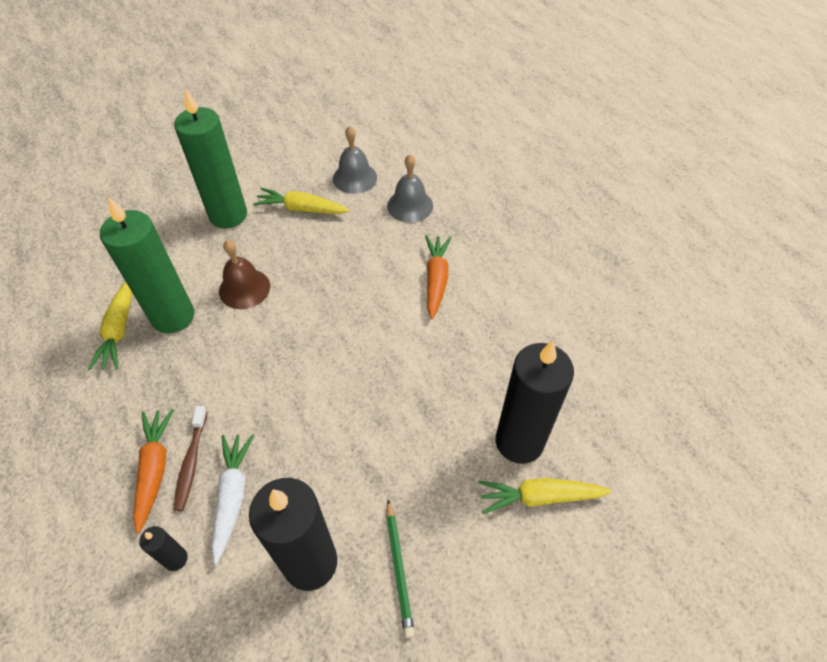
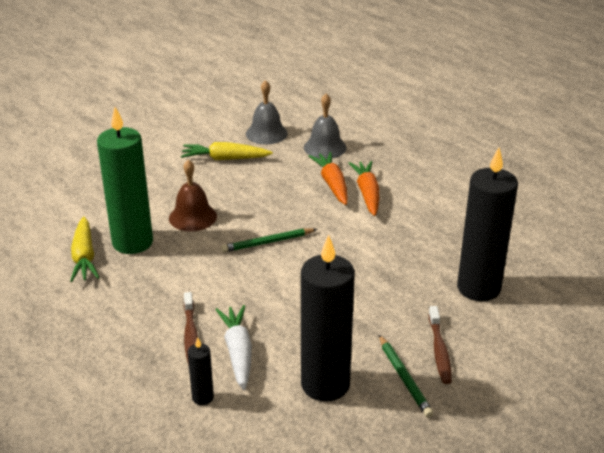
camera: 10 degrees left, 20 degrees down
(154, 469) = (158, 344): orange carrot -> orange carrot (332, 184)
(228, 215) = (156, 169): green candle -> none
(310, 337) = (267, 242): none -> green pencil
(449, 532) = (439, 351): none -> brown toothbrush
(540, 497) = (508, 320): yellow carrot -> none

